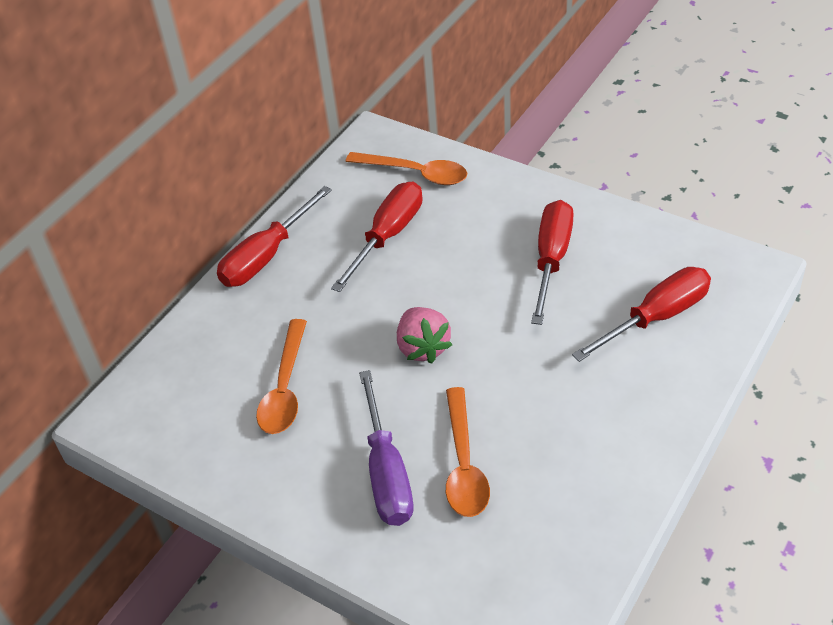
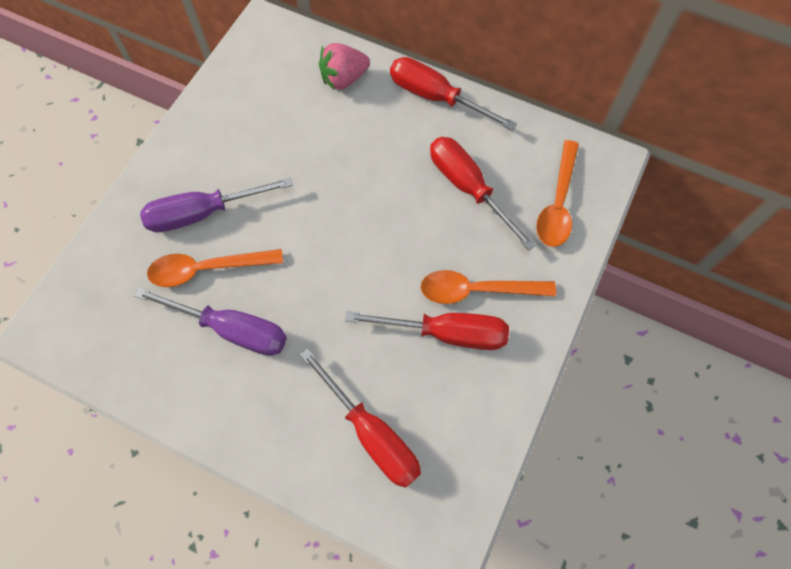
camera: 80 degrees right, 20 degrees up
(285, 388) = (289, 132): orange spoon -> orange spoon (477, 290)
(388, 236) = (468, 188): red screwdriver -> red screwdriver turned 150 degrees counterclockwise
(423, 347) = (332, 228): pink strawberry -> pink strawberry (344, 79)
(542, 437) = (232, 329): none -> purple screwdriver

